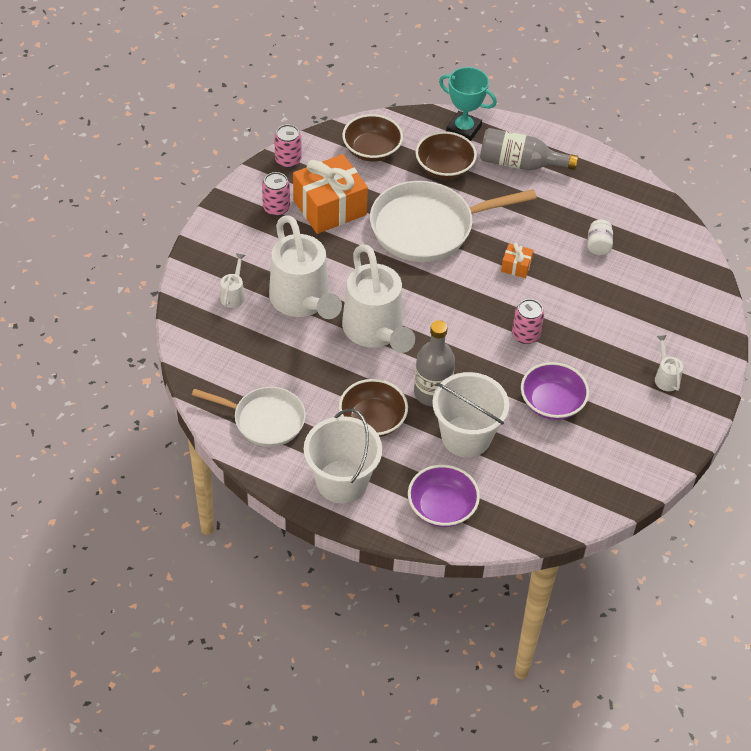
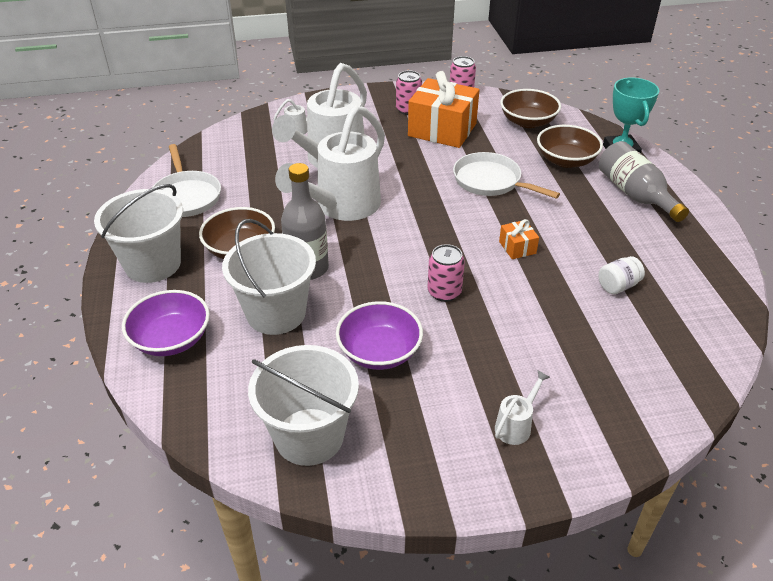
camera: 55 degrees right, 10 degrees down
(428, 227) = (490, 181): white pan -> white pan, size x0.63
(594, 478) = (309, 436): none -> white bucket

